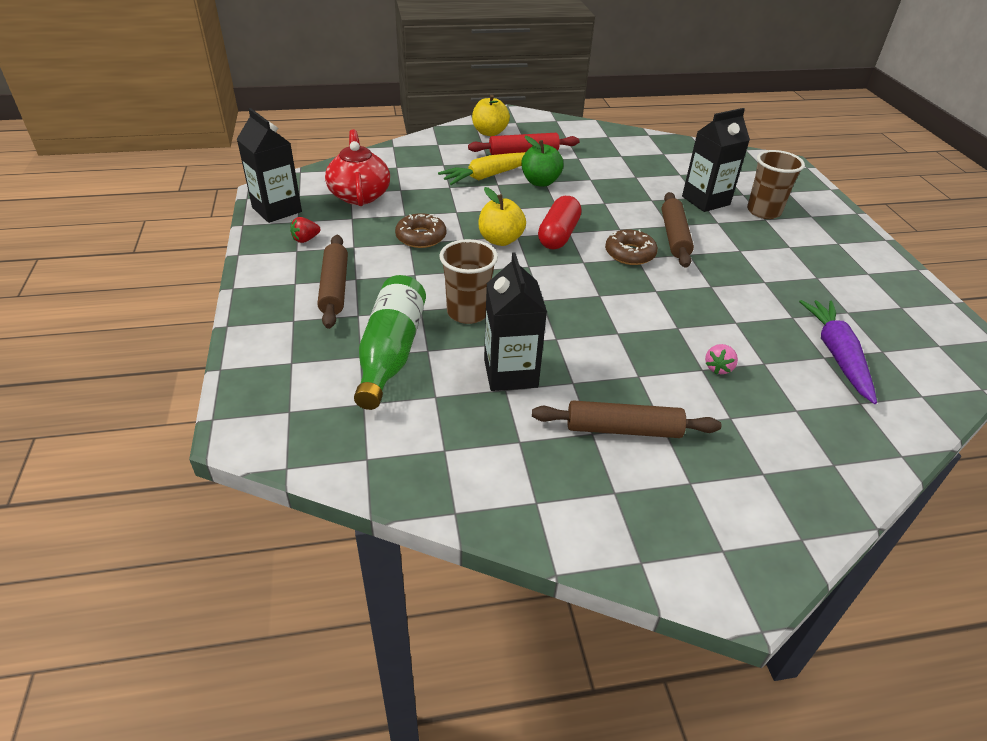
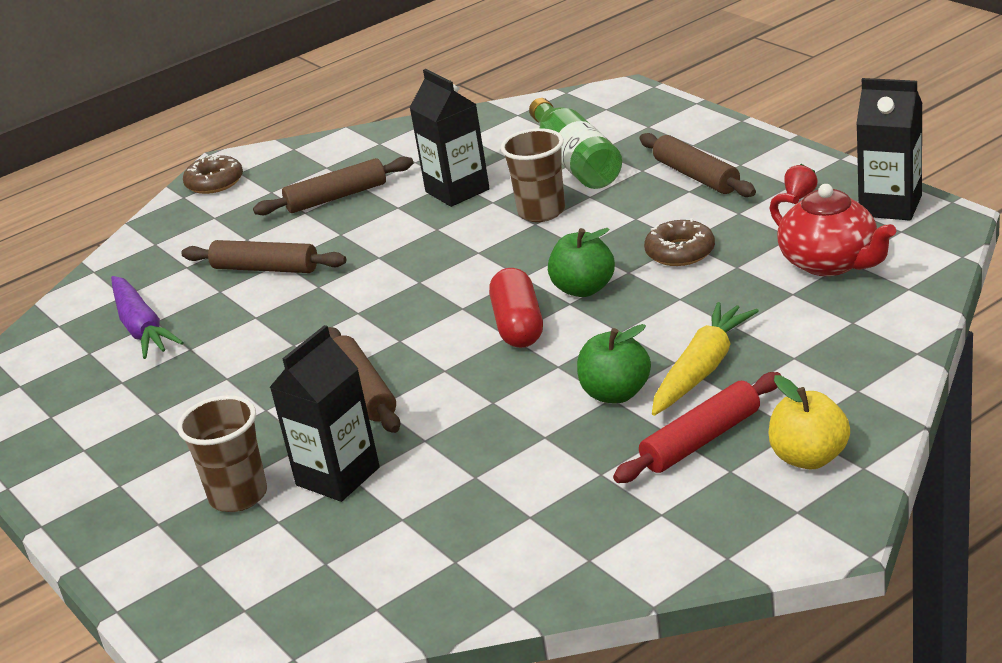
camera: 160 degrees right, 10 degrees down
(500, 240) = (584, 289): yellow apple -> green apple
(630, 253) = (411, 341): brown donut -> brown donut (214, 182)
(718, 368) = (265, 268): pink strawberry -> brown rolling pin

